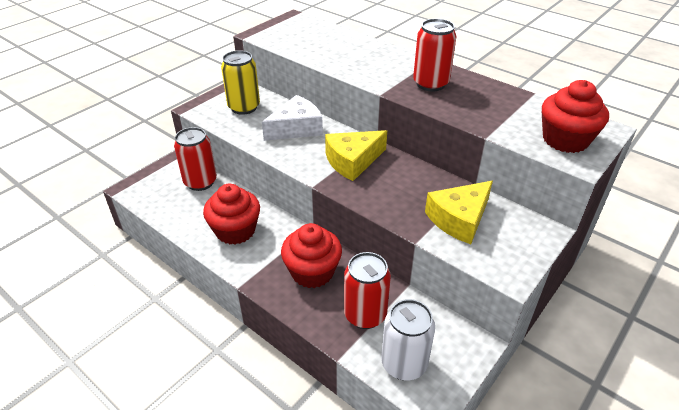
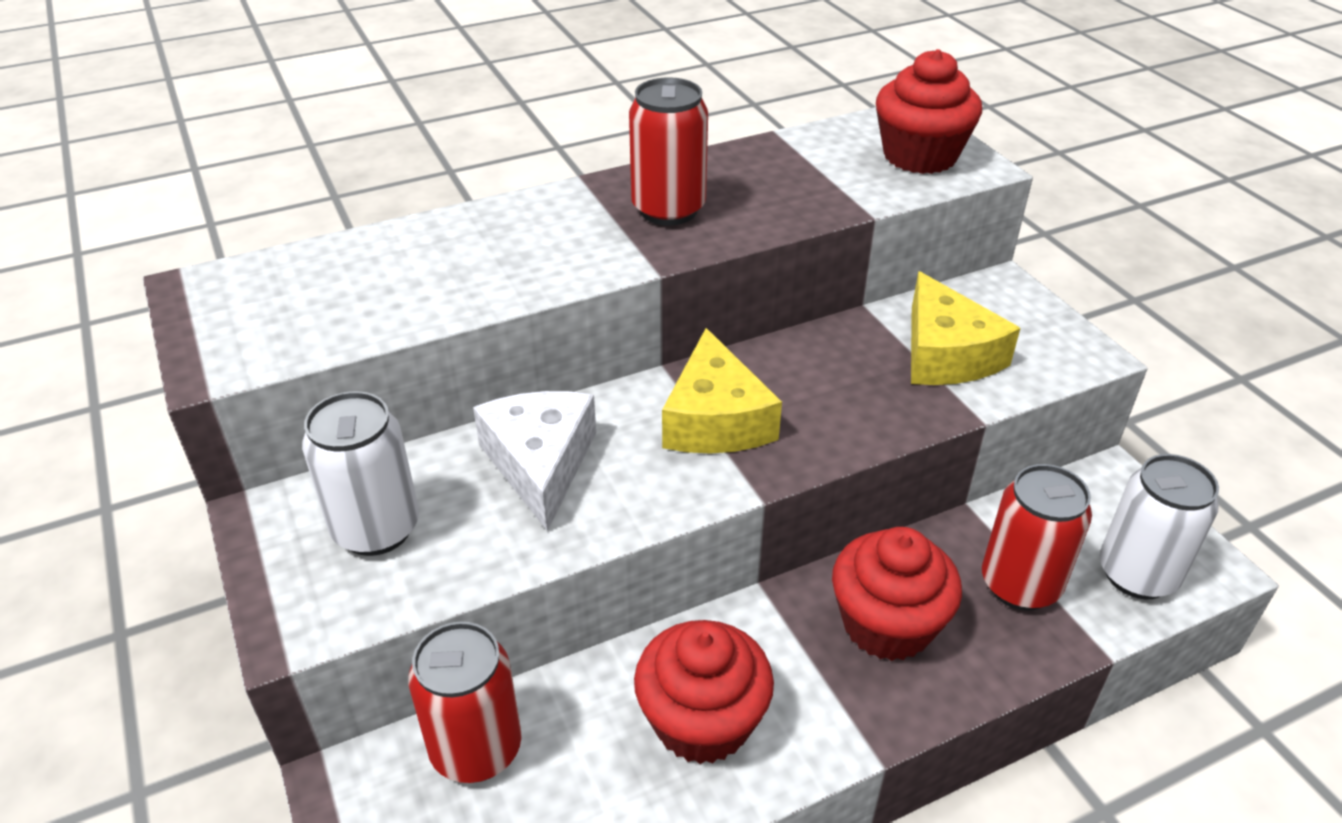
camera: 65 degrees left, 0 degrees up
(244, 107) = (376, 529): yellow can -> white can

